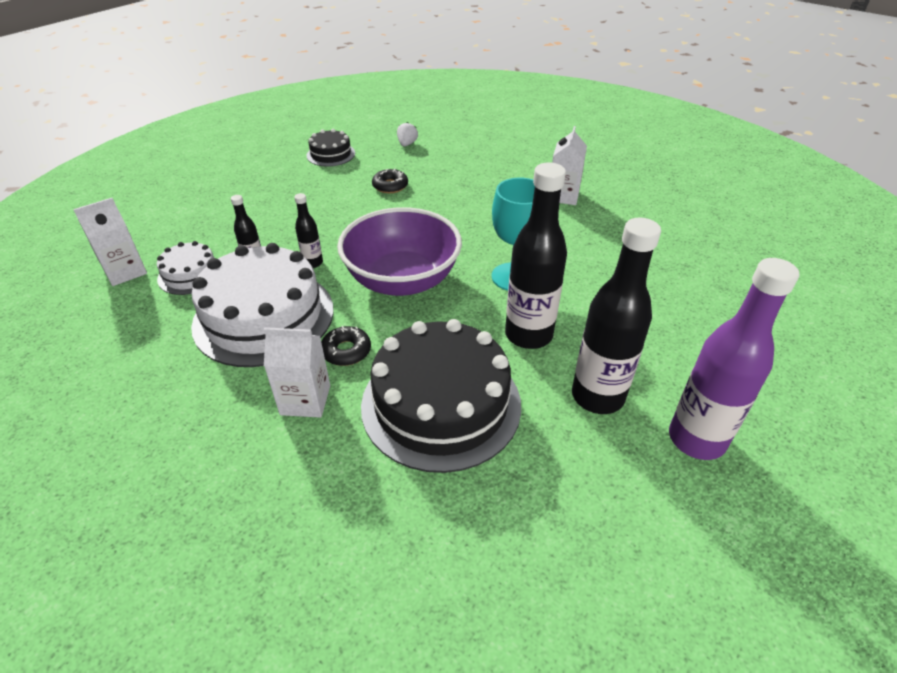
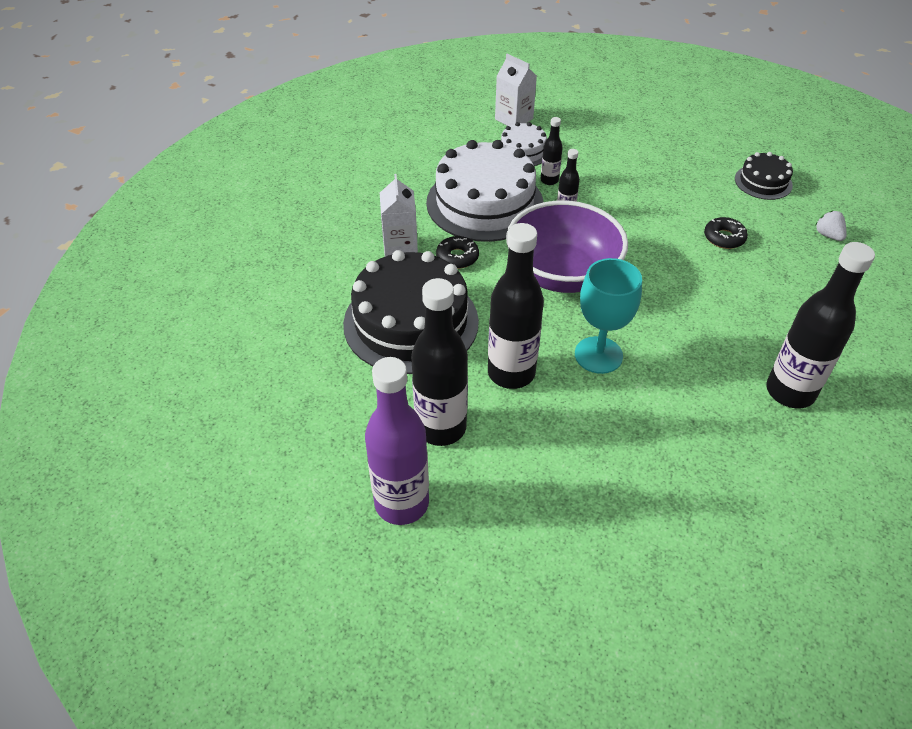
camera: 80 degrees right, 5 degrees up
(407, 144) = (828, 235): white strawberry -> white strawberry turned 120 degrees counterclockwise
(563, 196) = (790, 392): white carton -> black bottle

